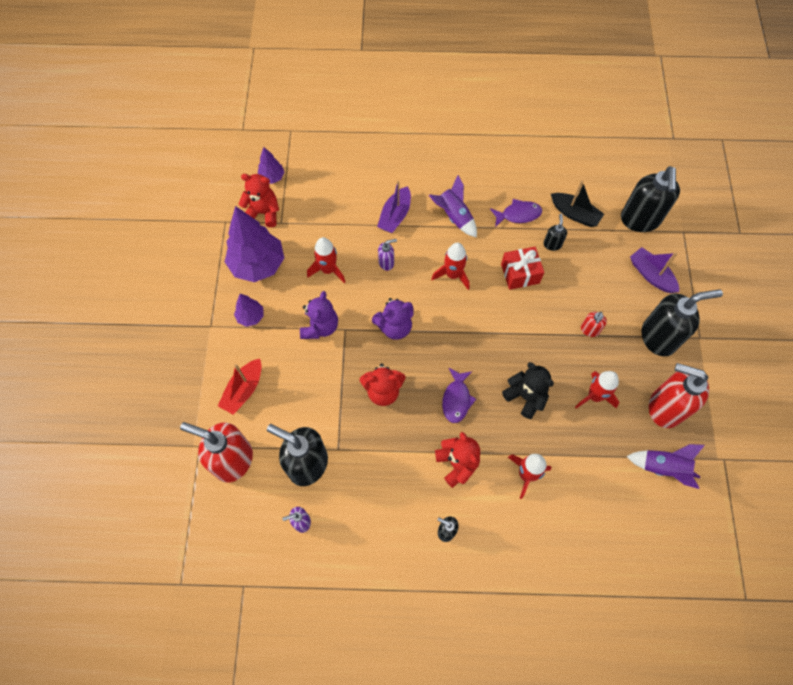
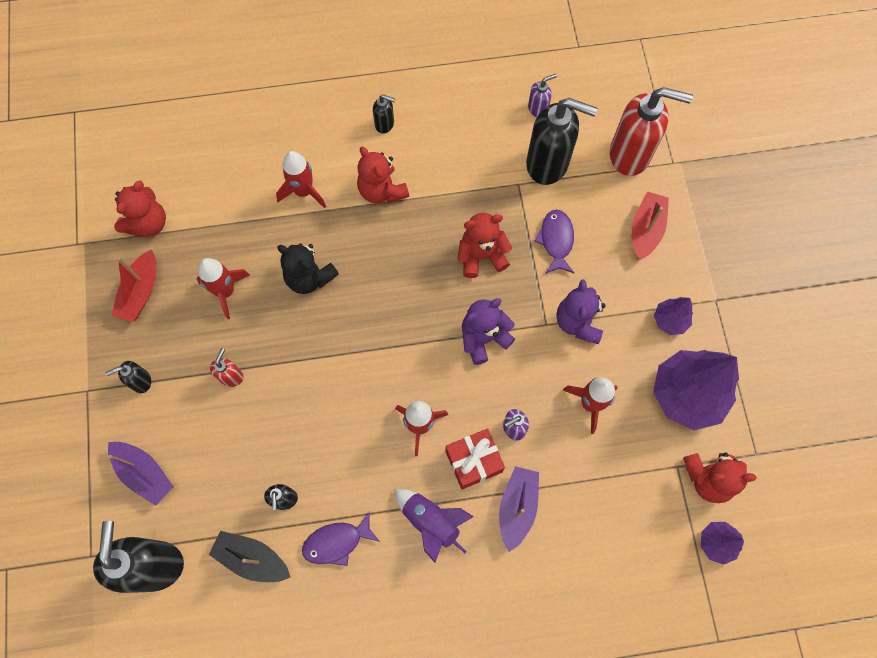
camera: 170 degrees right, 5 degrees up
(456, 399) = (392, 260): purple fish -> purple fish (556, 240)
(520, 273) = (327, 443): red gift -> red gift (473, 461)
(659, 337) = (140, 381): black soap dispenser -> black soap dispenser, size x0.46
(663, 467) = (148, 223): purple rocket -> red teddy bear
(664, 407) = (141, 292): red soap dispenser -> red boat

